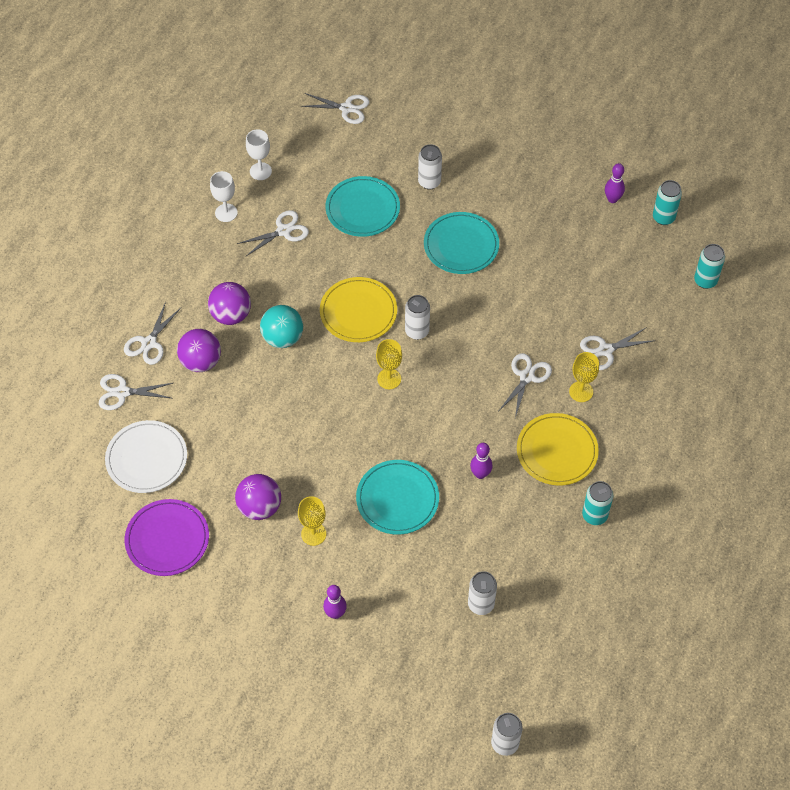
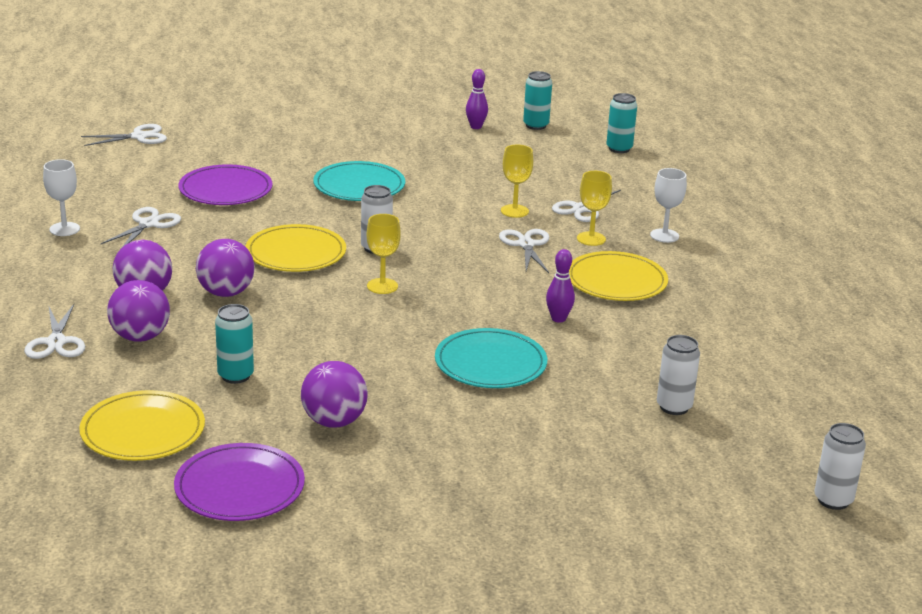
camera: 35 degrees left, 30 degrees down
(122, 392) = (56, 389): white scissors -> none
(146, 458) = (143, 431): white plate -> yellow plate
(260, 171) = (79, 194): white goblet -> white goblet (664, 236)
(282, 338) = (226, 293): turquoise ball -> purple ball
(313, 534) = (424, 420): yellow goblet -> yellow goblet (514, 211)
(335, 613) = (521, 472): purple bowling pin -> none
(362, 209) = (225, 190): turquoise plate -> purple plate
(429, 182) = (280, 158): white can -> none
(594, 515) = (707, 309): turquoise can -> turquoise can (235, 376)

